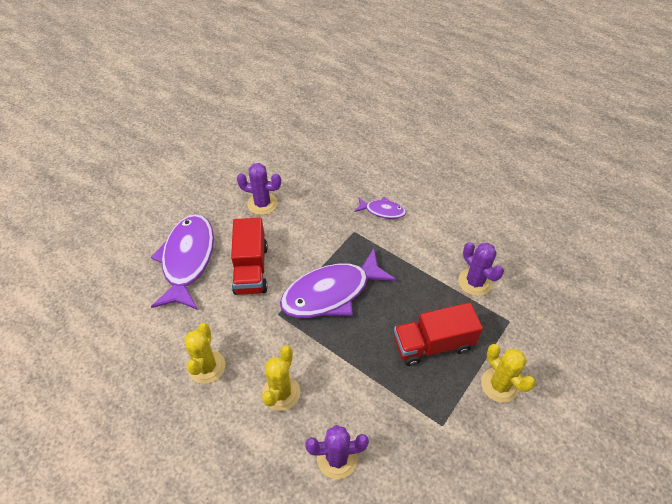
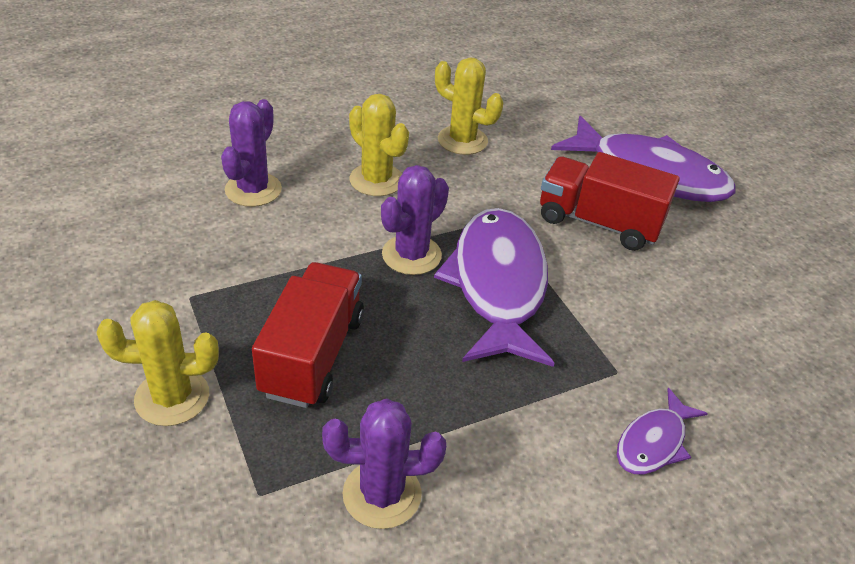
camera: 115 degrees right, 10 degrees down
(262, 204) = (742, 282): purple cactus -> purple cactus (411, 255)

